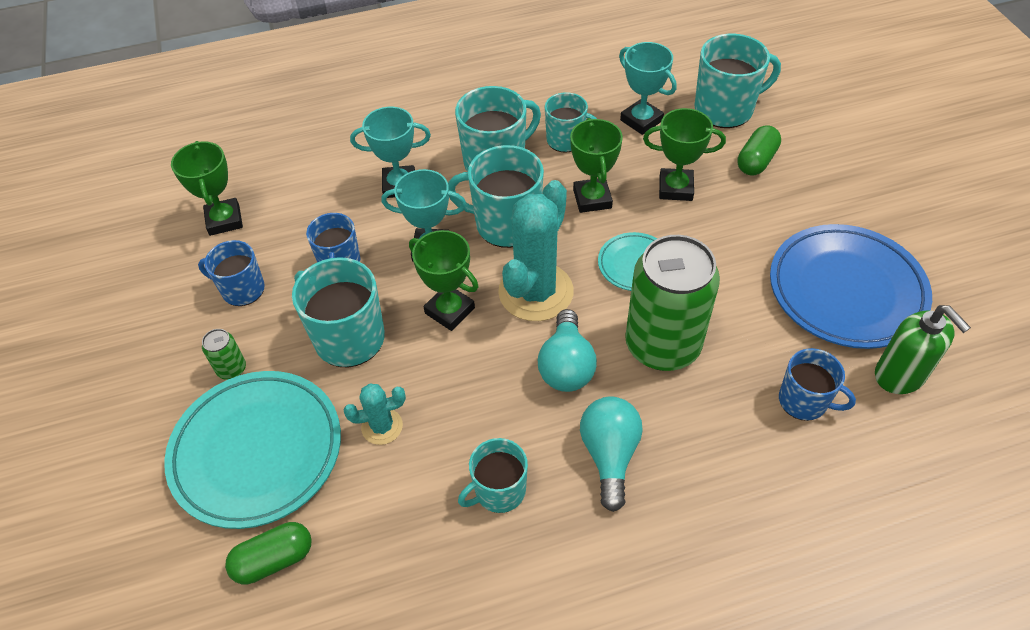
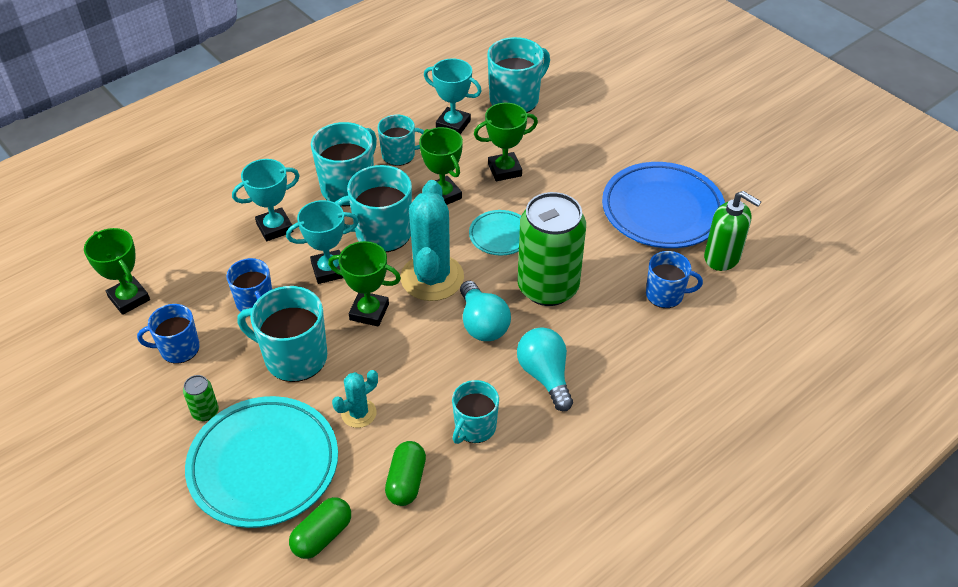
camera: 25 degrees left, 5 degrees down
(756, 161) = (557, 133): green capsule -> green capsule (406, 481)

